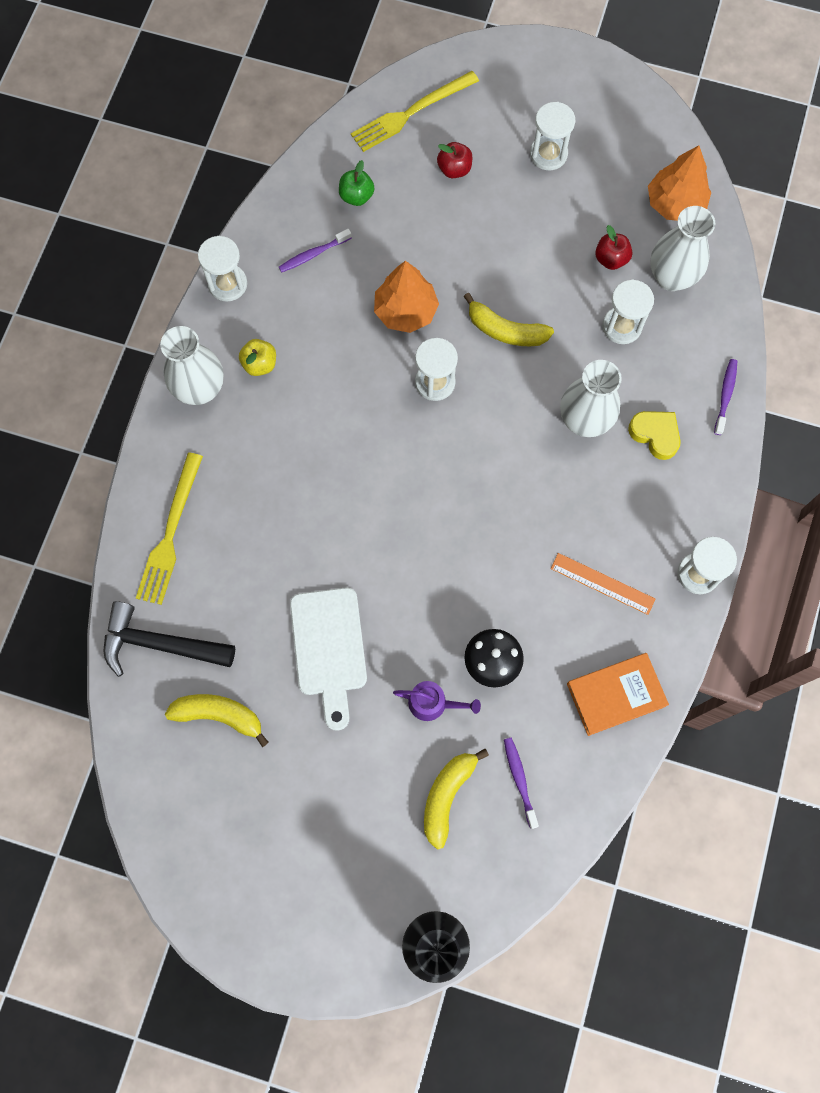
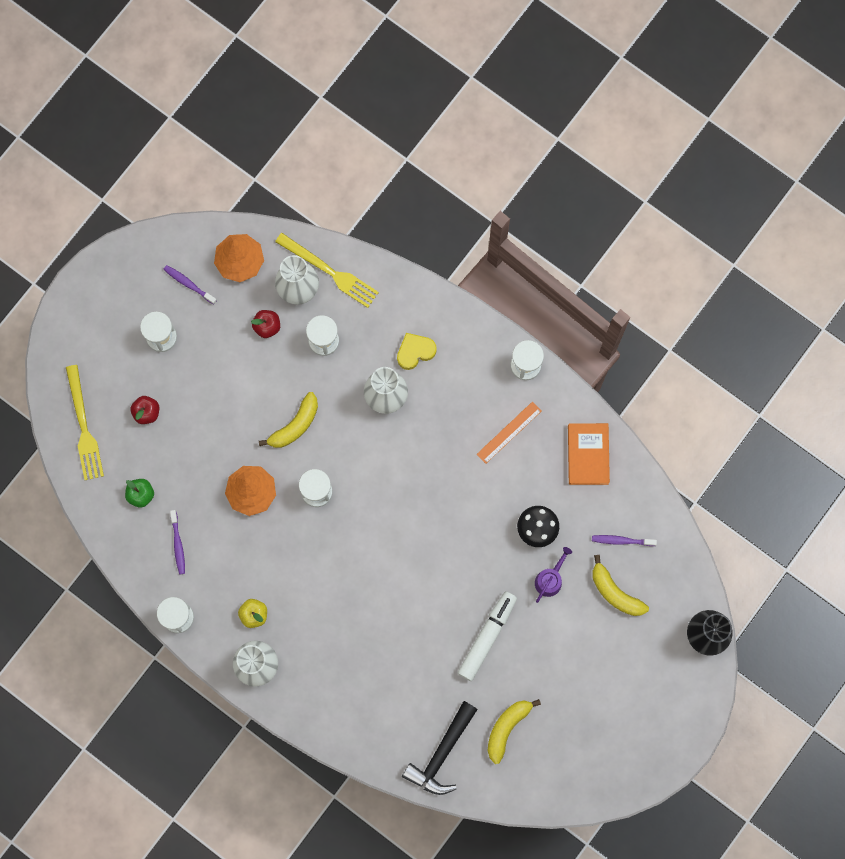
camera: 70 degrees left, 5 degrees up
(170, 533) = (362, 721): yellow fork -> yellow fork (330, 271)
(329, 648) = (487, 636): white cutting board -> white marker
(725, 395) = (404, 290): purple toothbrush -> purple toothbrush (188, 284)

